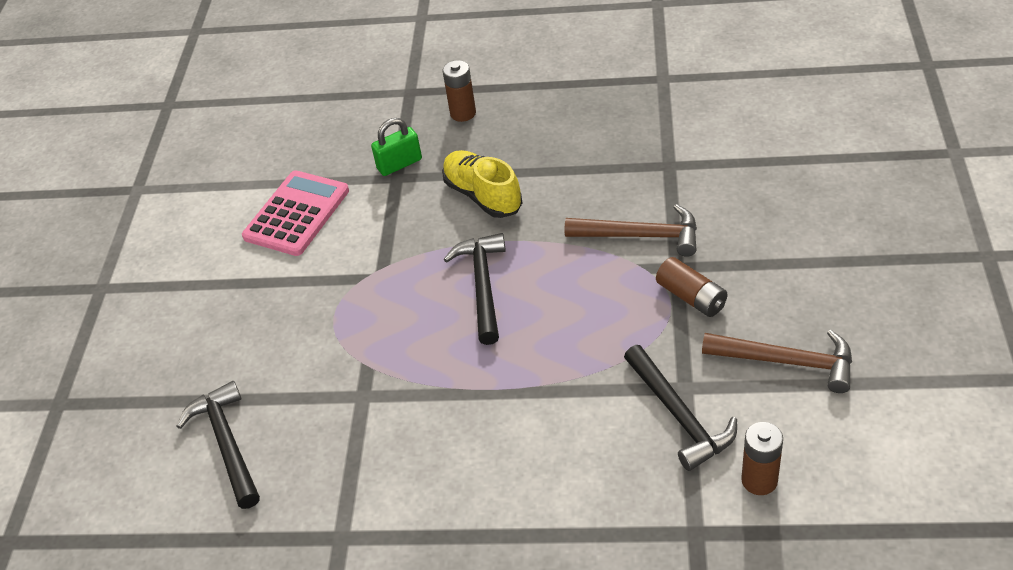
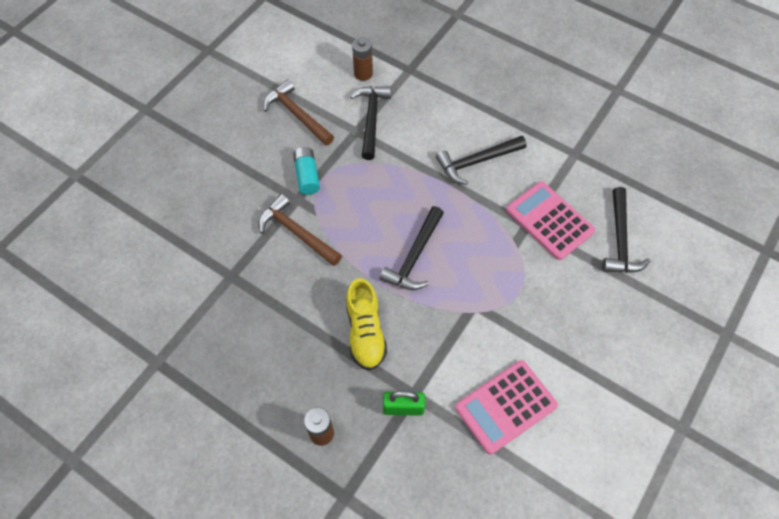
camera: 155 degrees left, 15 degrees up
(335, 416) = (549, 220): none -> pink calculator
(482, 440) = (476, 161): none -> black hammer
(691, 297) = (307, 176): brown battery -> turquoise battery

